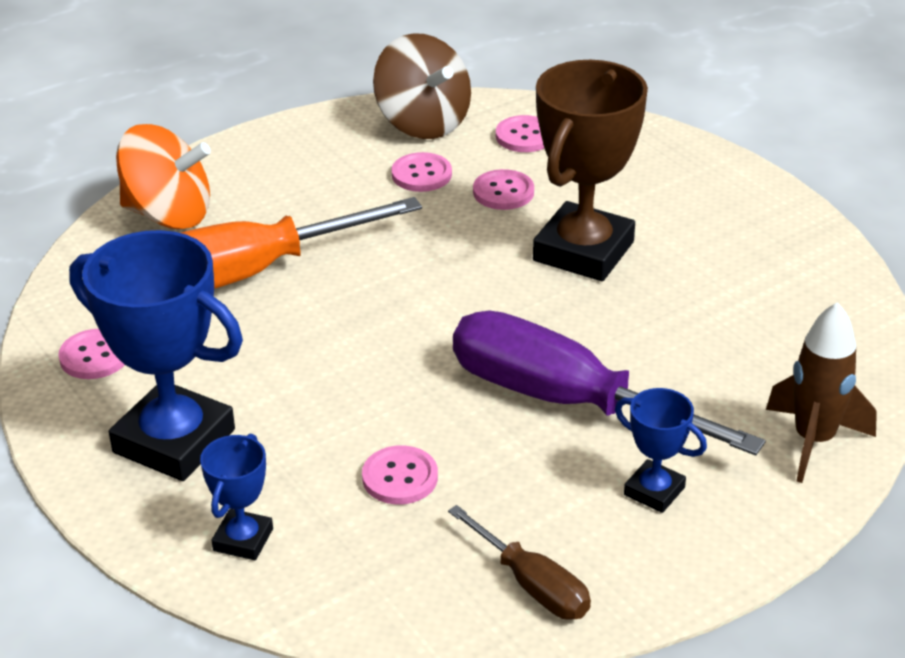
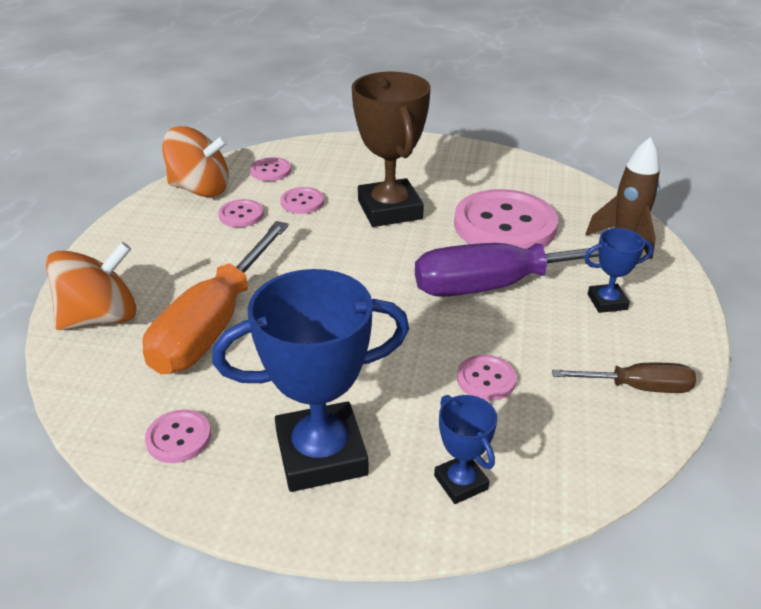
camera: 45 degrees left, 0 degrees up
(423, 123) = (200, 189): brown spinning top -> orange spinning top
(686, 342) = (504, 225): none -> pink button

